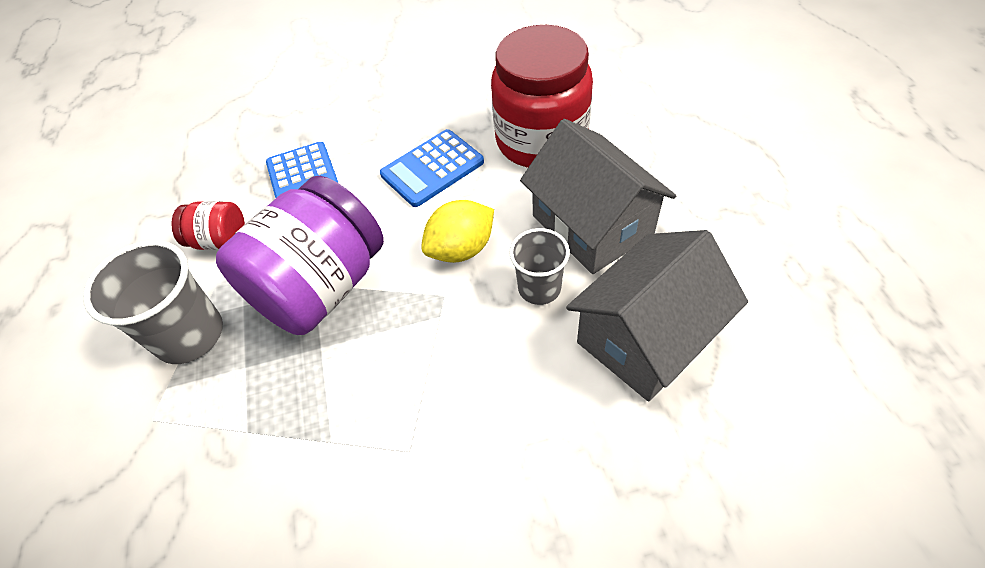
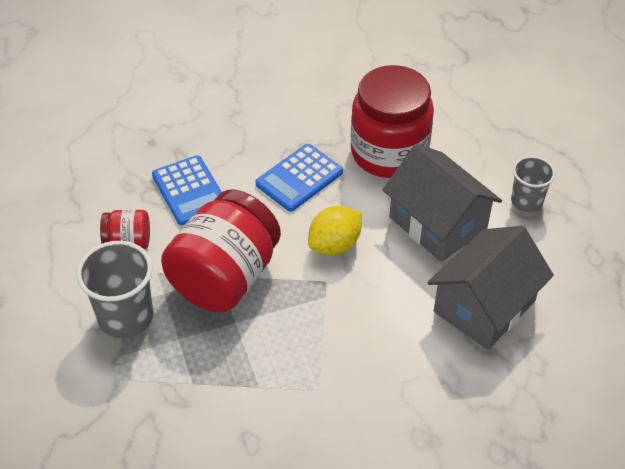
camera: 10 degrees left, 5 degrees down
(320, 287) = (225, 277): purple jar -> red jar
(539, 288) = (401, 273): grey cup -> grey cup (526, 201)

